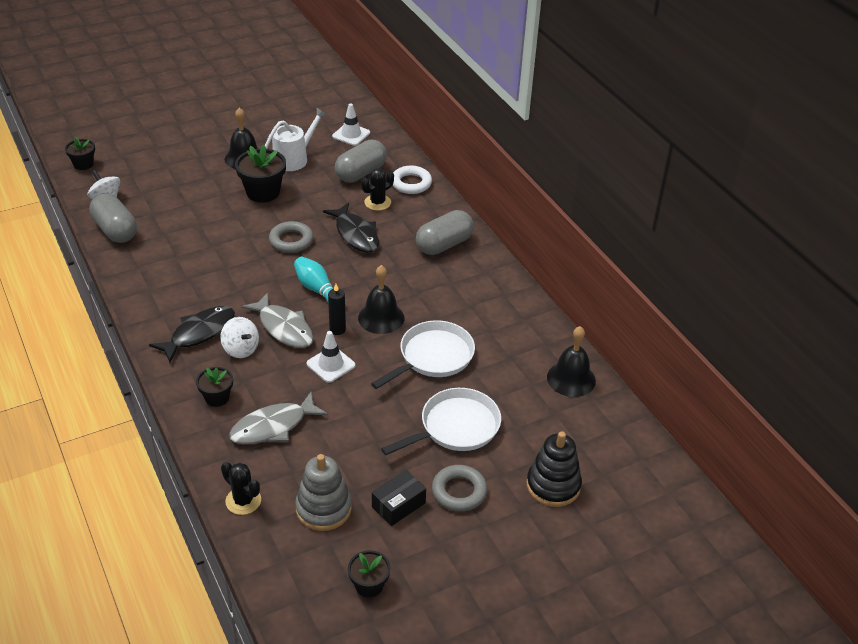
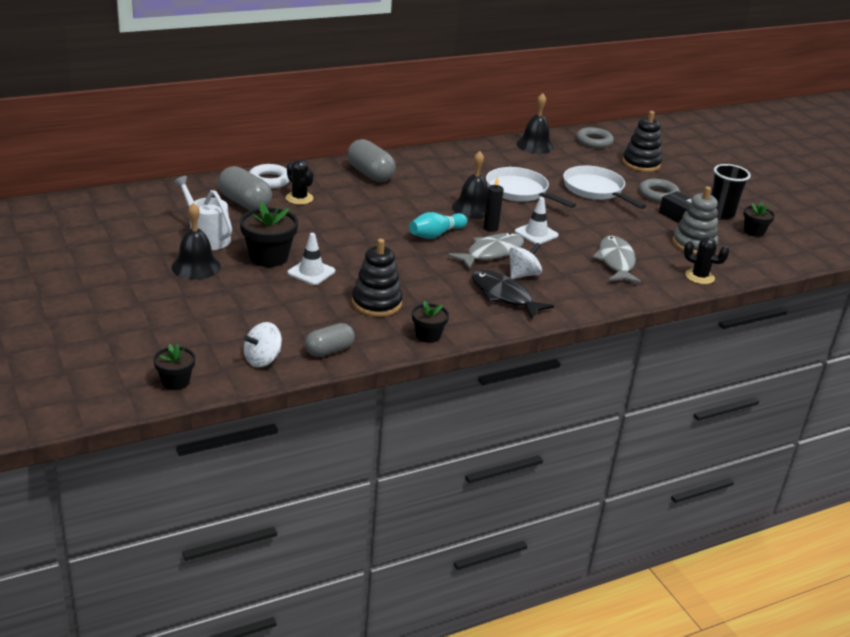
camera: 90 degrees left, 10 degrees down
(115, 230) = (329, 350): grey capsule -> grey capsule, size x0.66
(186, 253) = (376, 303): none -> black stacking toy
(217, 397) = (588, 287): black flower pot -> black flower pot (428, 335)
(243, 501) = (699, 277): black cactus -> black cactus turned 75 degrees clockwise
(273, 426) = (616, 262): grey fish -> grey fish turned 150 degrees counterclockwise
(291, 241) = (358, 244): grey ring -> grey ring (594, 141)
(351, 134) = (168, 203): white traffic cone -> white traffic cone (311, 272)
(355, 234) = (350, 212): black fish -> none
(417, 556) = (721, 213): none -> black cup

